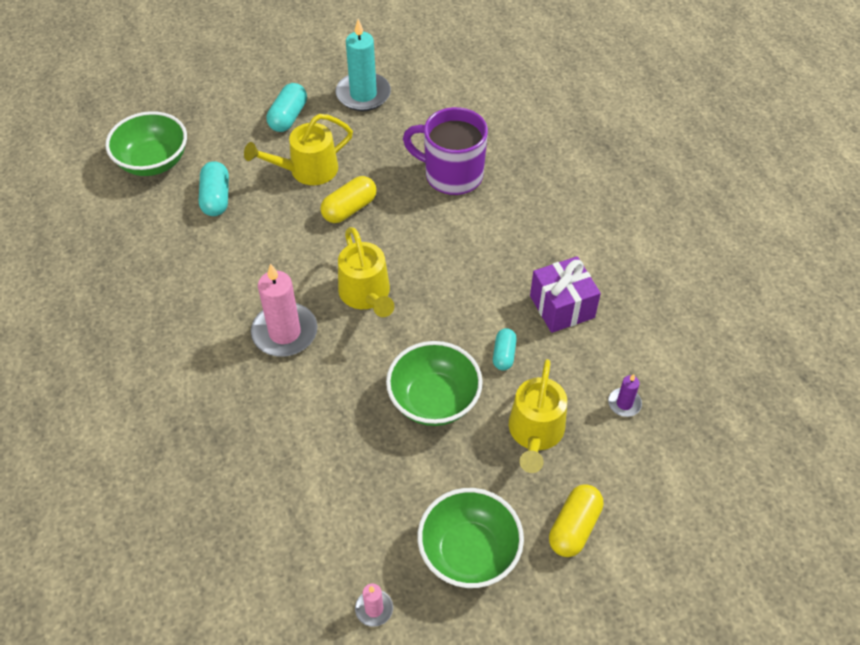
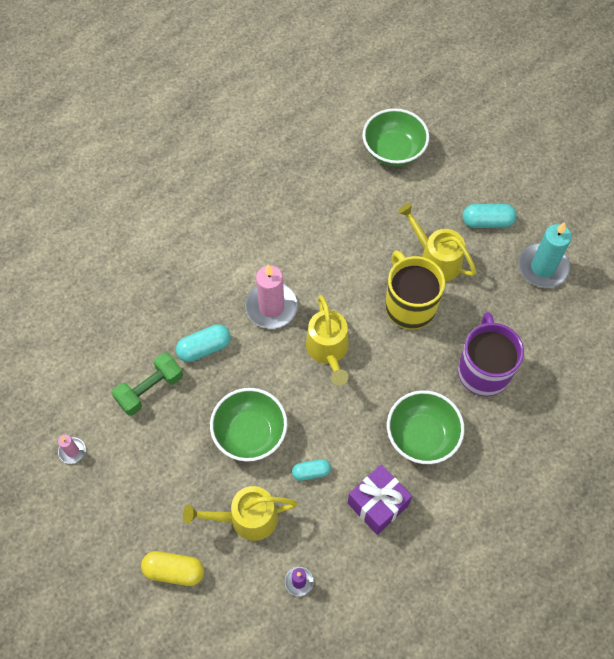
camera: 70 degrees right, 10 degrees up
(216, 198) = (377, 208): turquoise capsule -> turquoise capsule (204, 348)
(329, 492) = (150, 389): none -> green dumbbell
(349, 209) = (409, 305): yellow capsule -> yellow mug
(367, 295) = (328, 350): yellow watering can -> yellow watering can turned 60 degrees counterclockwise
(469, 552) = (132, 500): green bowl -> green bowl (422, 436)

